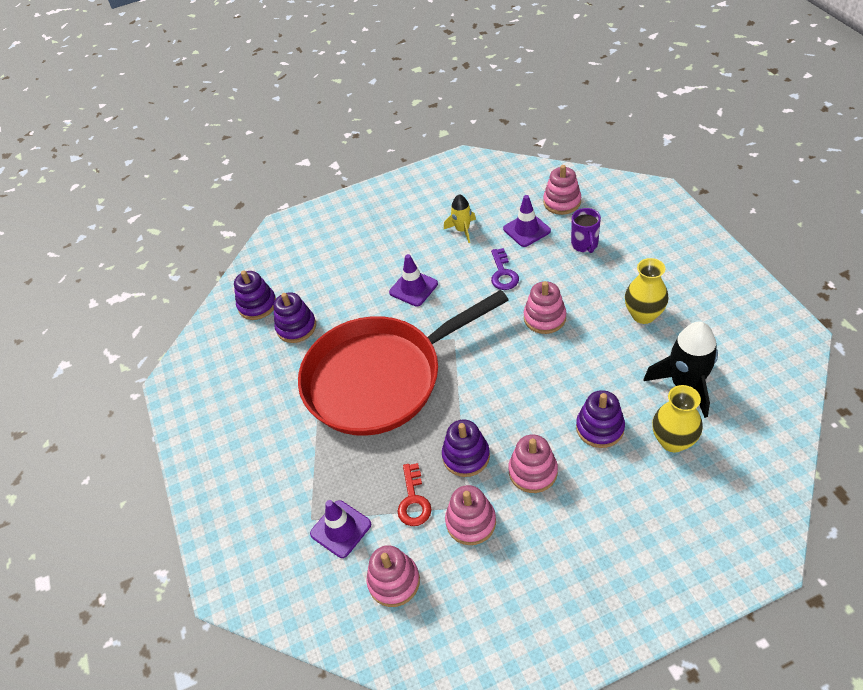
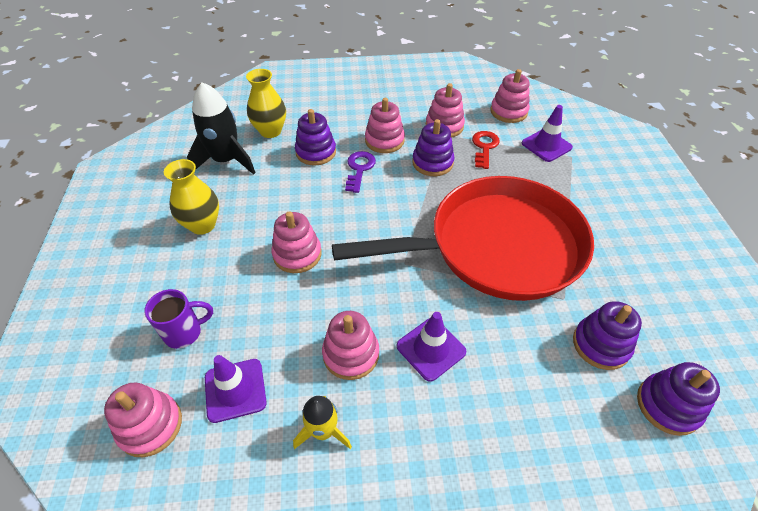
camera: 170 degrees left, 0 degrees up
(465, 268) = (351, 354): none -> pink stacking toy
(503, 273) = (308, 327): purple key -> purple key (359, 169)
(584, 245) = (184, 332): purple mug -> purple mug turned 60 degrees clockwise

